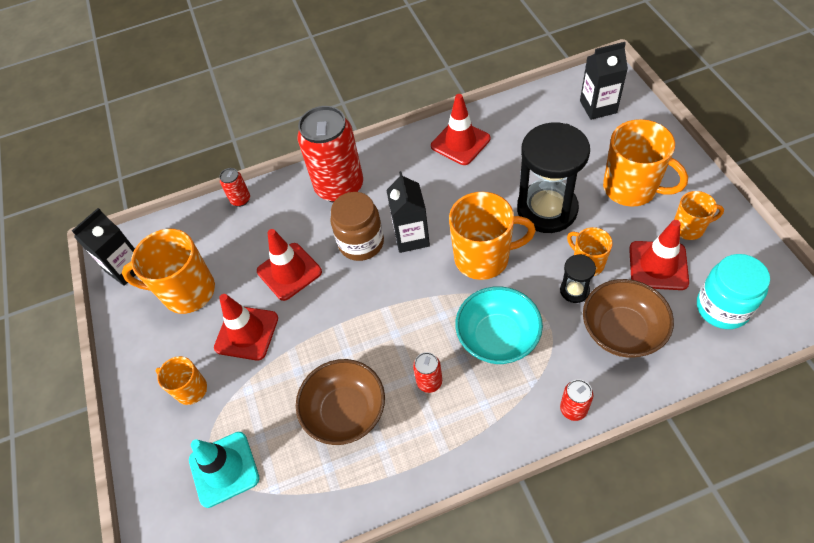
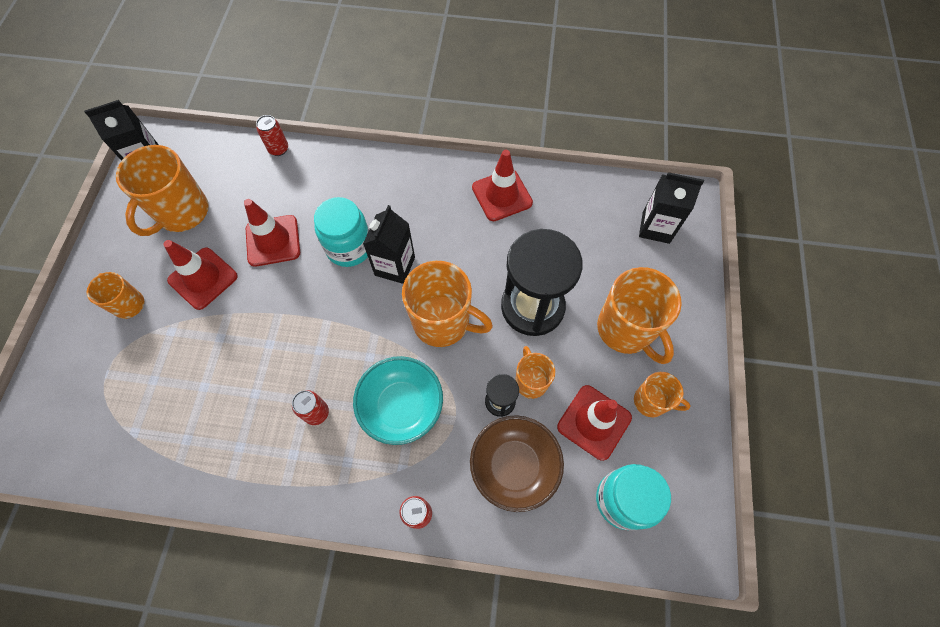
camera: 20 degrees right, 10 degrees up
(187, 292) = (182, 213): orange mug -> orange mug turned 90 degrees counterclockwise
(224, 469) = (109, 390): turquoise traffic cone -> none
(339, 187) = (367, 182): red can -> none
(345, 412) = (232, 398): brown bowl -> none
(361, 243) = (349, 247): brown jar -> turquoise jar

